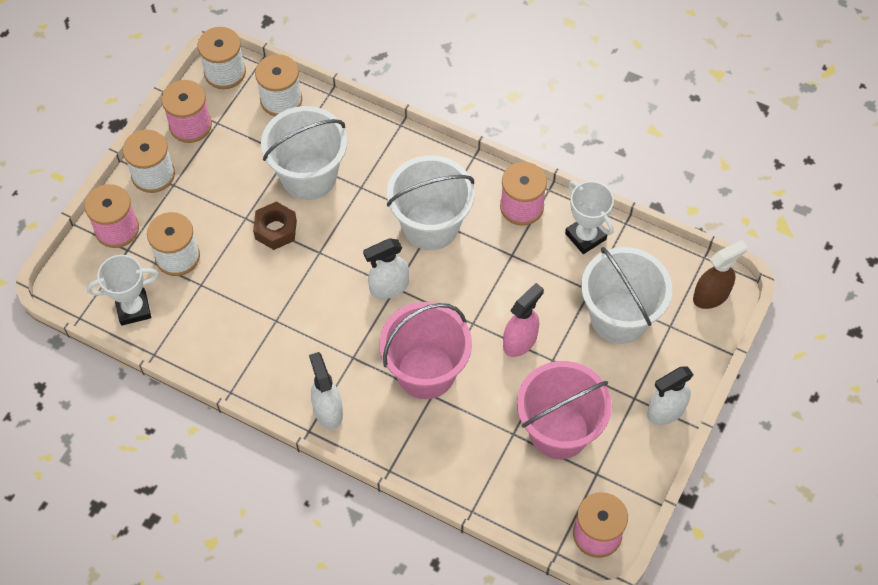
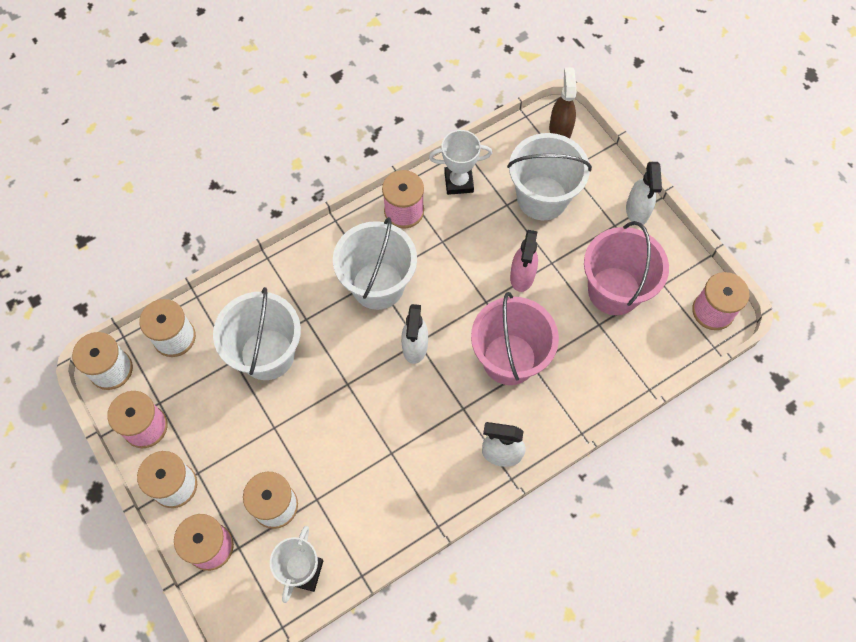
camera: 60 degrees left, 5 degrees up
(275, 230) = (302, 408): brown nut -> none
(520, 341) = (522, 276): pink spray bottle -> pink spray bottle turned 150 degrees counterclockwise

